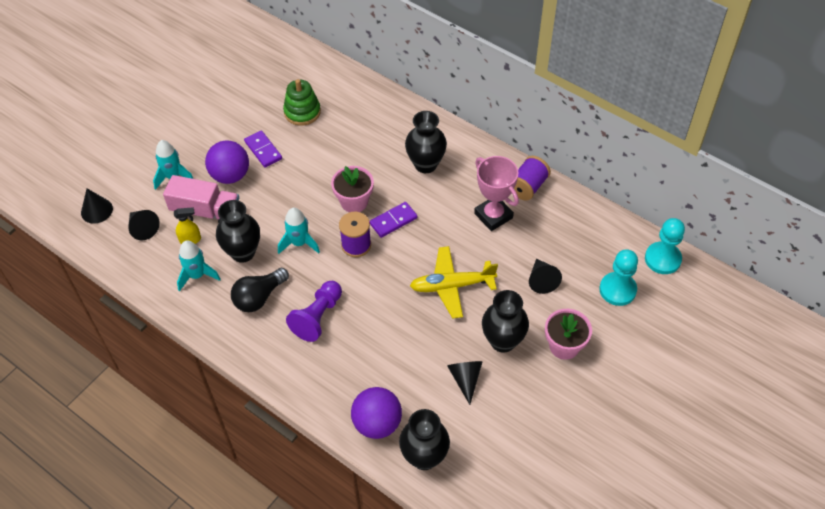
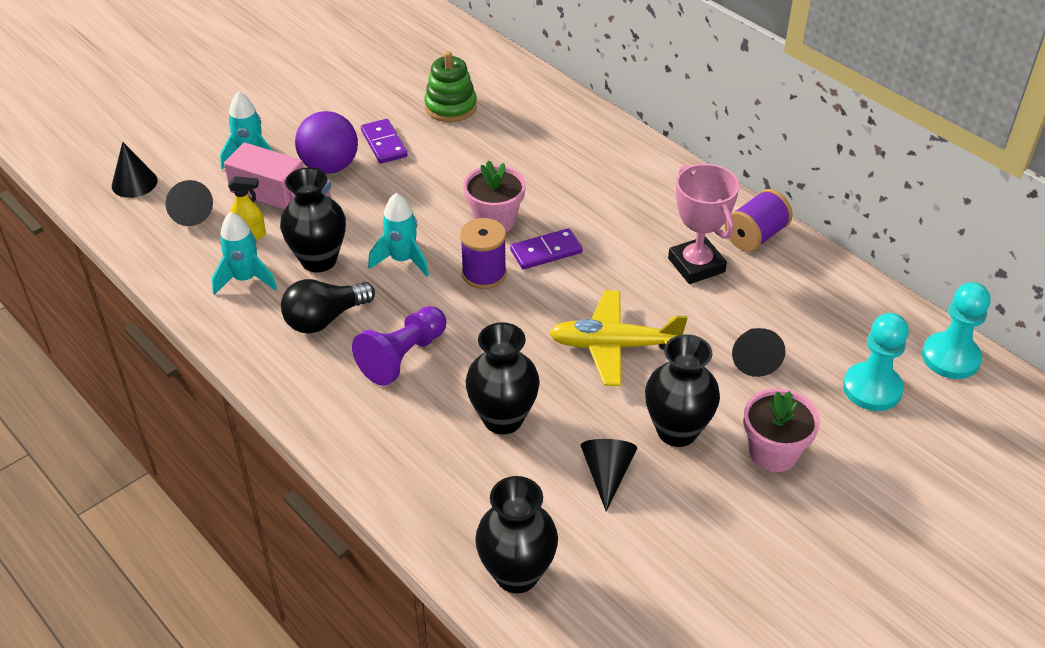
camera: 10 degrees right, 10 degrees down
(377, 423) = (454, 513): purple ball -> none
(425, 164) = (610, 189): black vase -> black vase (503, 419)

